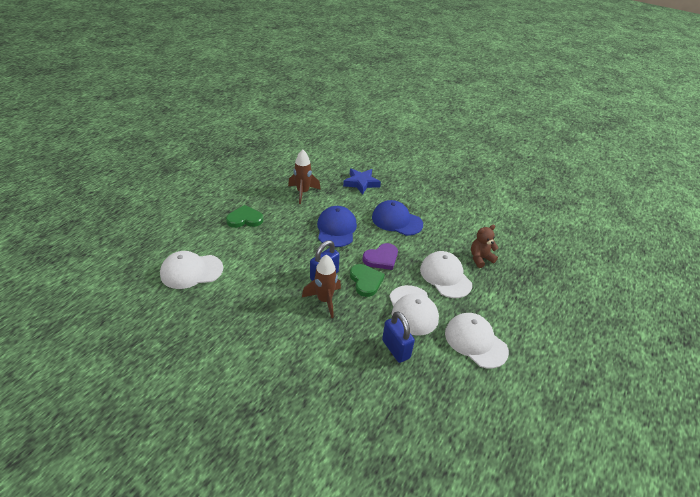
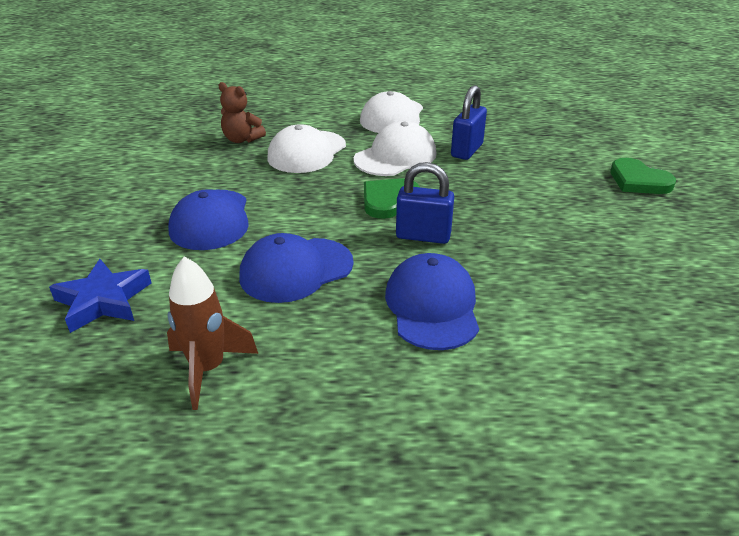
camera: 120 degrees left, 5 degrees down
(191, 271) = (612, 383): white cap -> none
(245, 219) = (393, 407): green heart -> green heart (638, 181)
(277, 252) = (432, 306): none -> blue cap
(324, 300) = (466, 217): brown rocket -> none
(381, 258) = (325, 204): purple heart -> none

